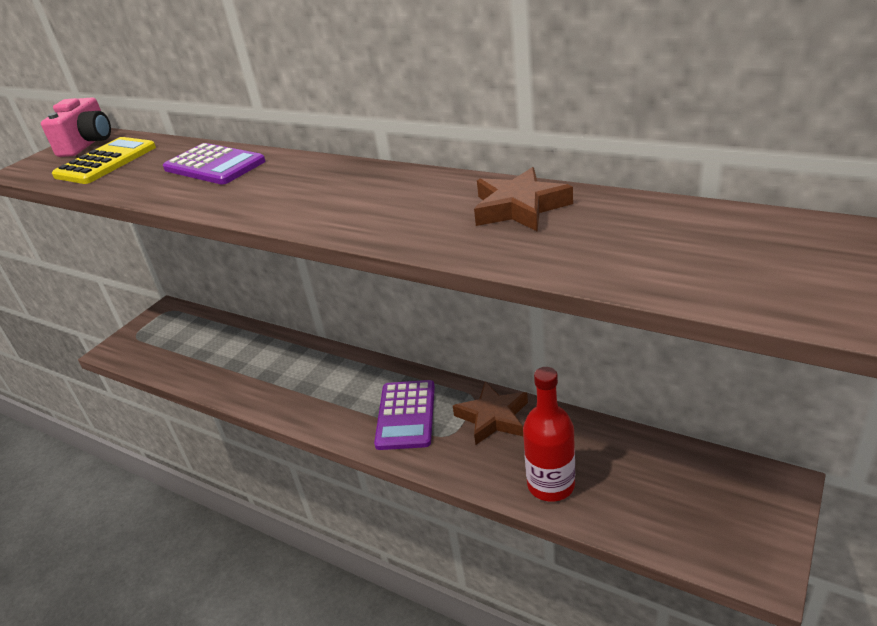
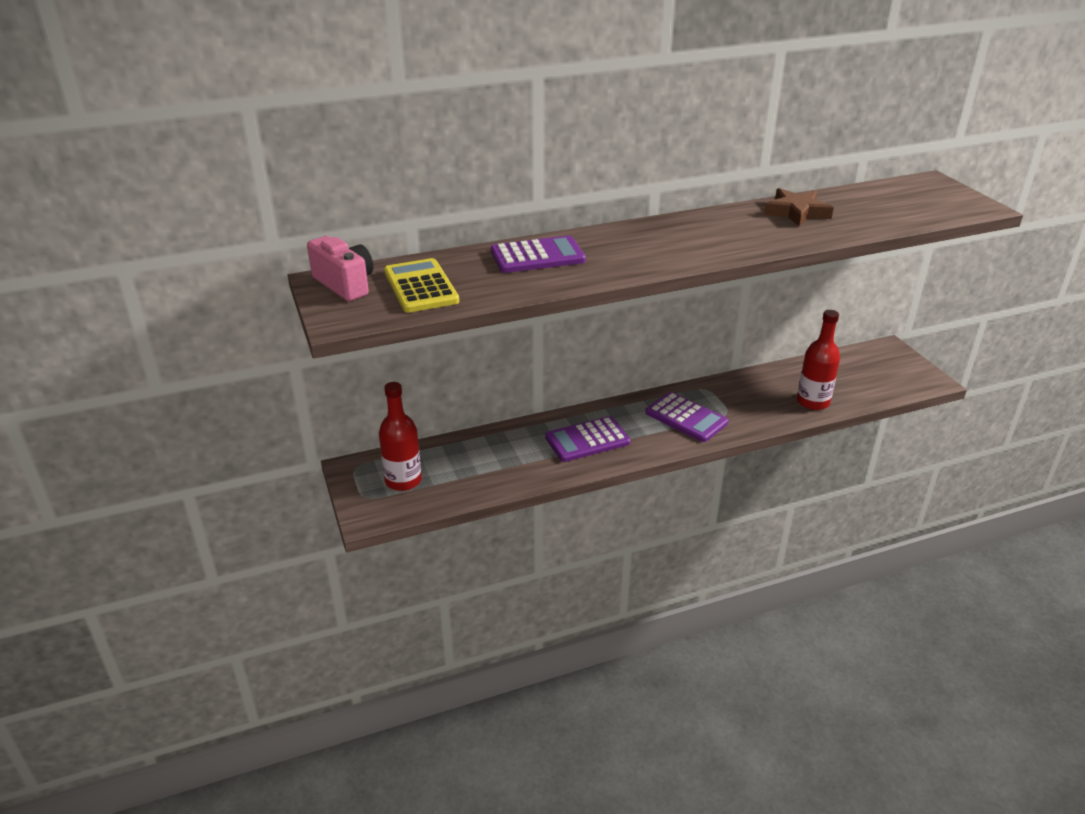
camera: 55 degrees left, 0 degrees up
(167, 337) = (403, 480): none -> red bottle
(305, 383) = (587, 440): none -> purple calculator
(493, 417) = (733, 391): brown star -> none

